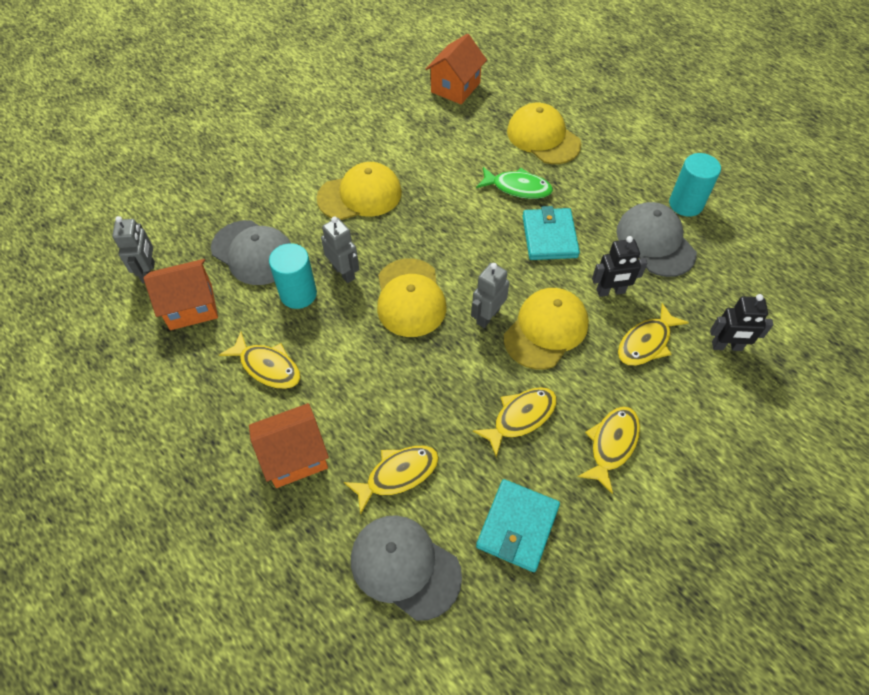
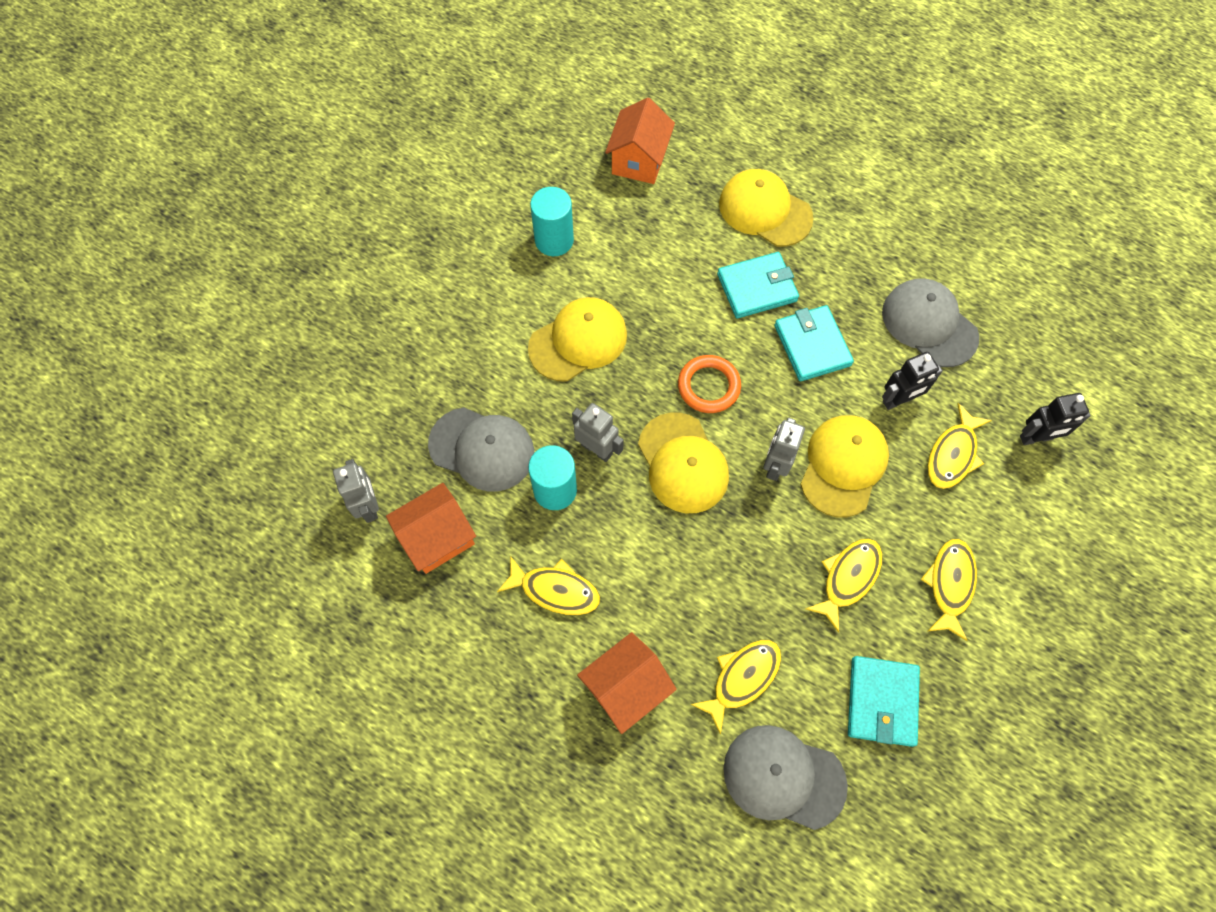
camera: 15 degrees left, 10 degrees up
(452, 248) = (708, 386): none -> orange ring
(518, 188) = (757, 288): green fish -> turquoise wallet
(685, 204) = (949, 266): turquoise cylinder -> turquoise cylinder (554, 240)

